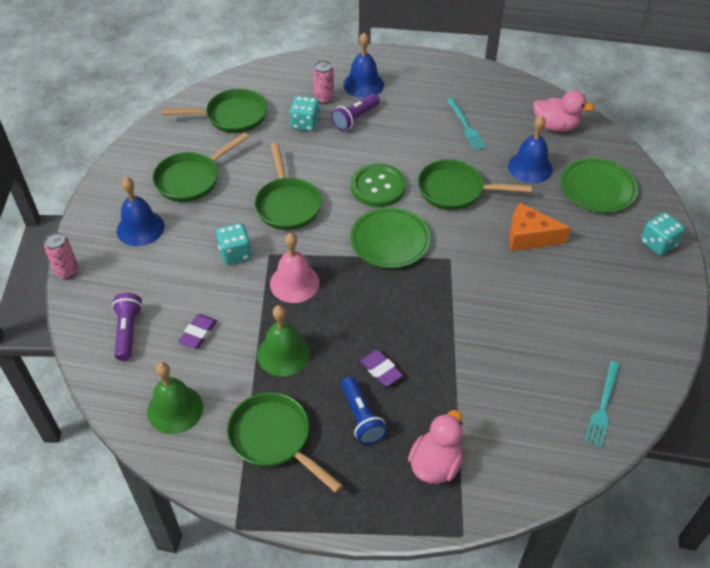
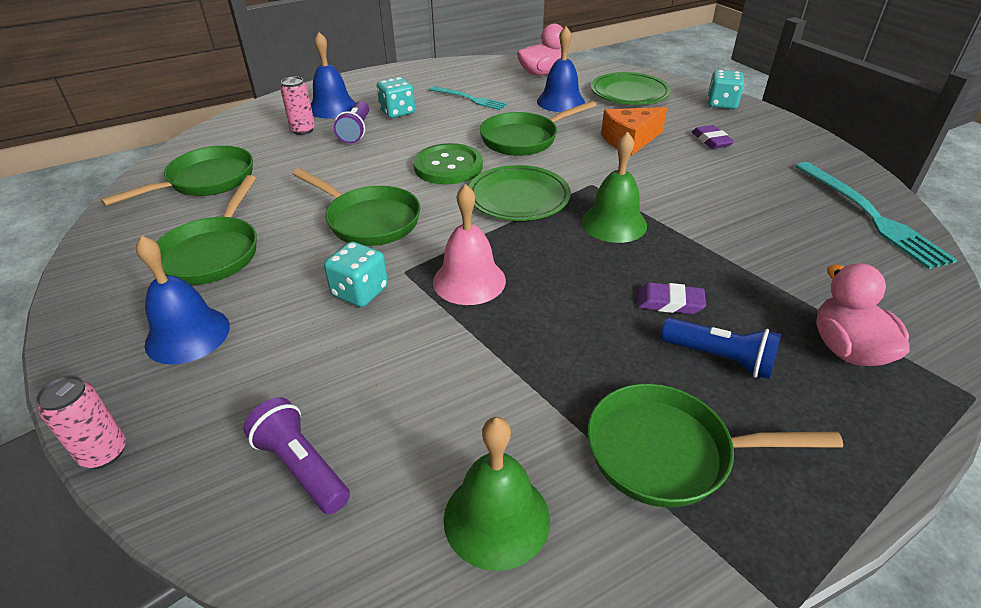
camera: 40 degrees left, 10 degrees down
(198, 333) = (414, 401): purple eraser -> purple eraser (711, 140)
(283, 354) = (550, 353): green bell -> green bell (614, 223)
(305, 123) = (305, 154): turquoise dice -> turquoise dice (397, 112)
(603, 406) = (870, 215): turquoise fork -> turquoise fork, size x1.61

